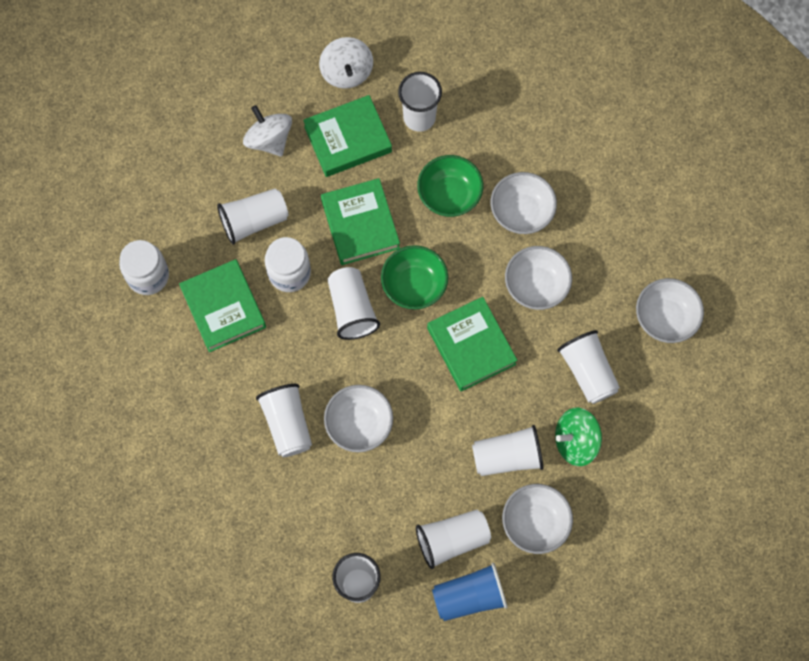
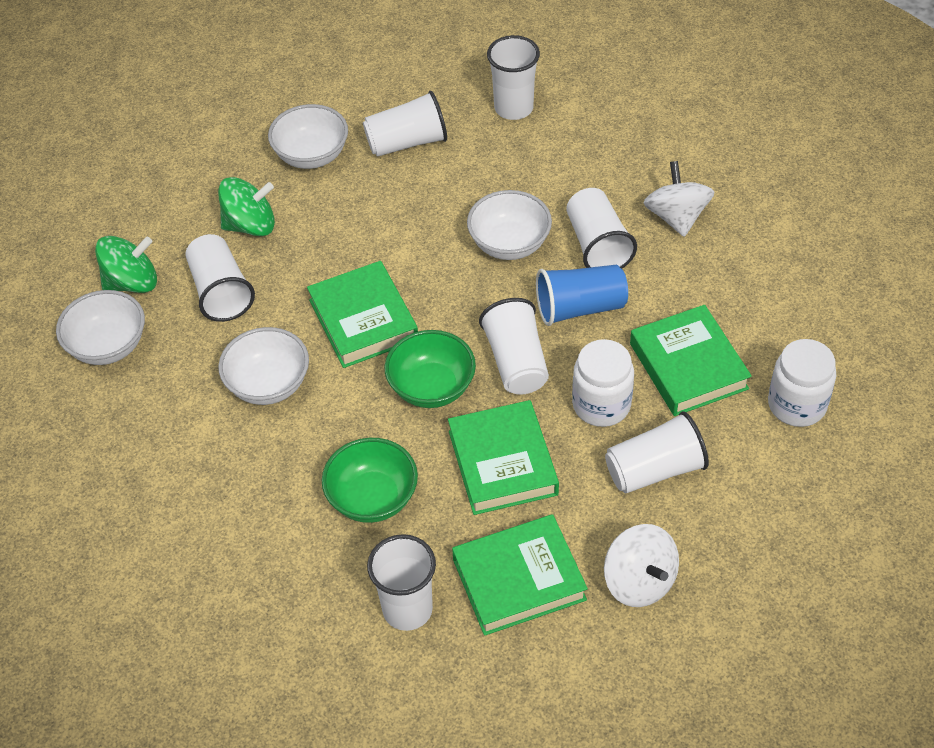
camera: 175 degrees left, 20 degrees down
(347, 72) = (519, 684): white spinning top -> white spinning top (676, 217)
(469, 596) = (393, 99): blue cup -> blue cup (580, 308)
(507, 457) = (334, 212): white cup -> none
(521, 212) = (273, 474): white bowl -> none
(661, 380) = (132, 282): none -> green spinning top

